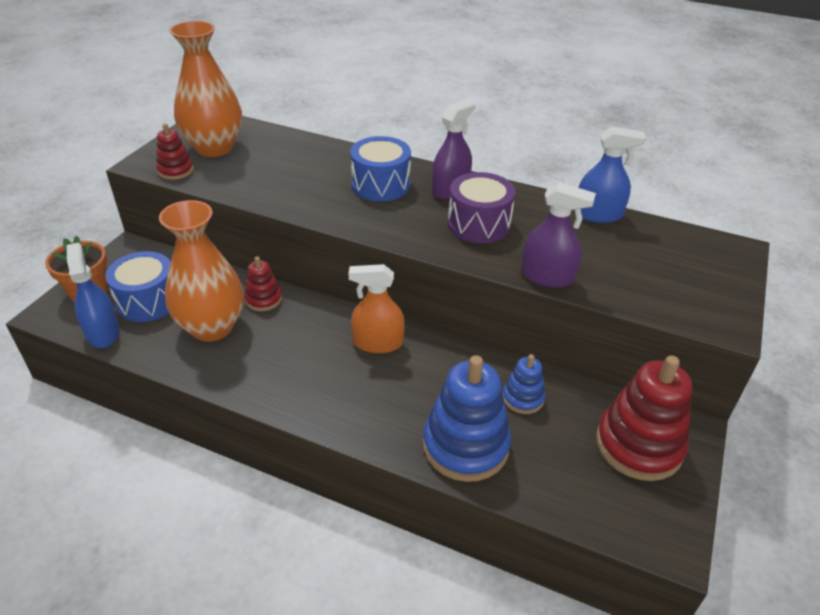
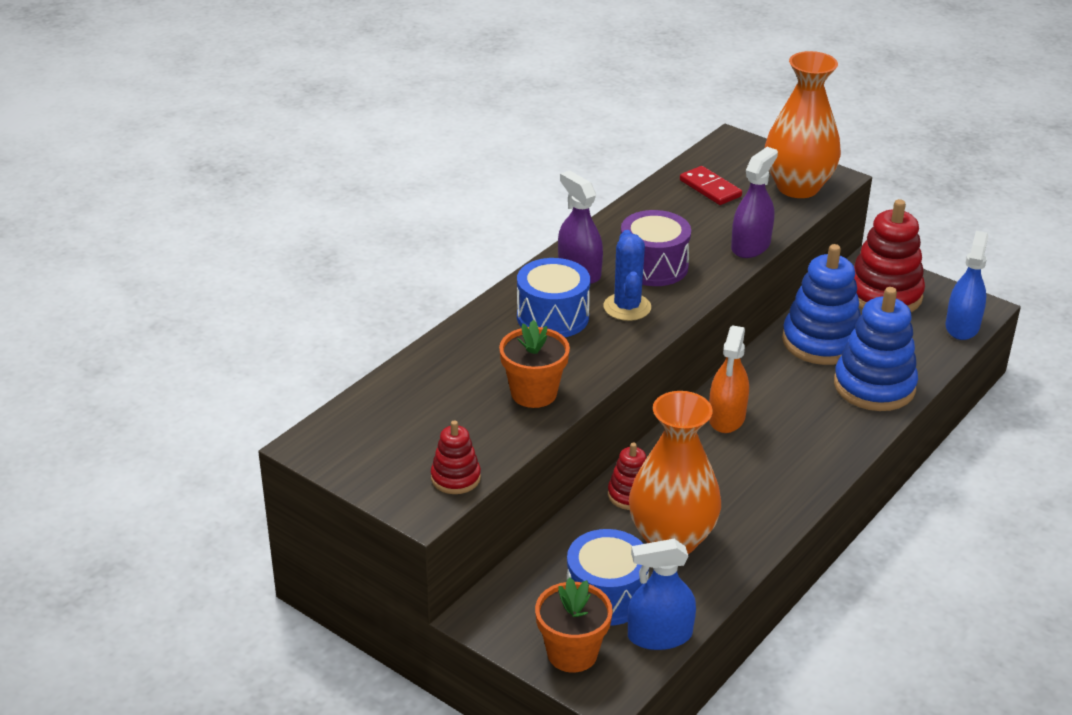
camera: 75 degrees left, 5 degrees down
(214, 148) = (405, 441): orange vase -> orange vase (798, 187)
(278, 188) = (534, 393): none -> orange flower pot
(409, 217) = (627, 307): none -> blue cactus
(523, 398) = (821, 342): blue stacking toy -> blue stacking toy, size x1.93
(598, 214) = (657, 194): blue spray bottle -> blue spray bottle (962, 326)
(633, 243) = (710, 188): none -> red domino

